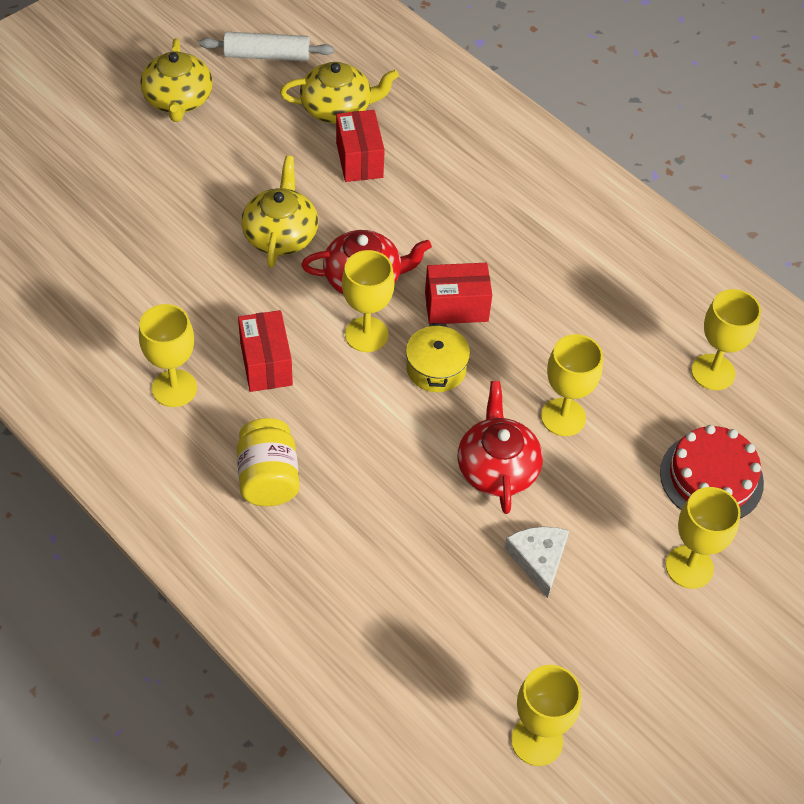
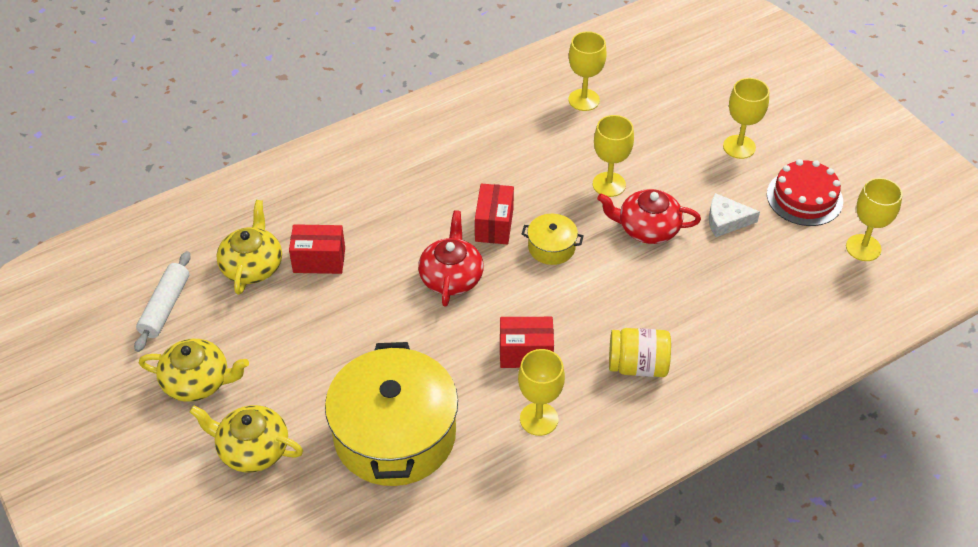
camera: 75 degrees left, 5 degrees down
(135, 264) = (394, 435): none -> yellow pot
(281, 234) = (388, 325): yellow teapot -> yellow teapot (252, 449)
(366, 334) = (509, 284): yellow goblet -> none
(711, 477) = (670, 120): red cake -> red cake (804, 197)

